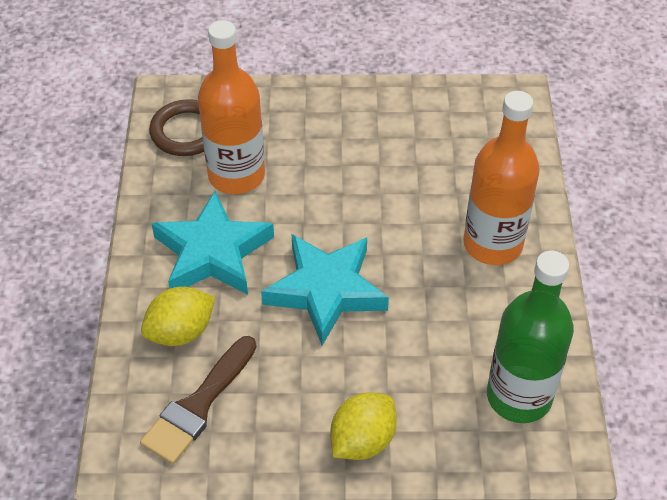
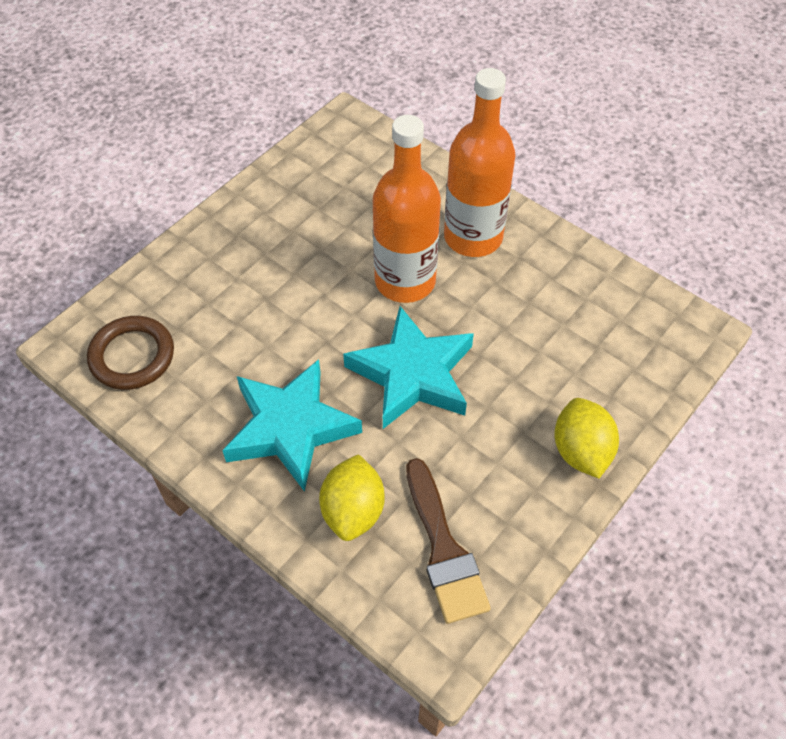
camera: 50 degrees left, 5 degrees up
(236, 175) = (224, 353): orange bottle -> orange bottle (405, 281)
(519, 396) = (625, 322): green bottle -> none

